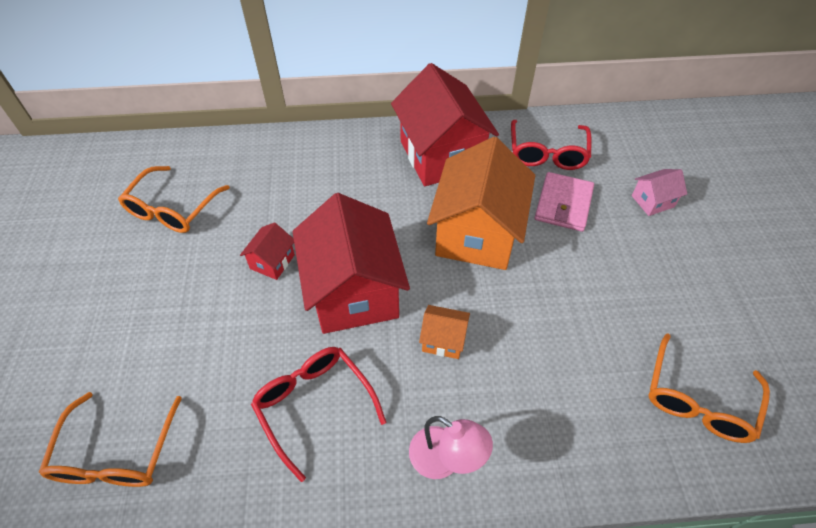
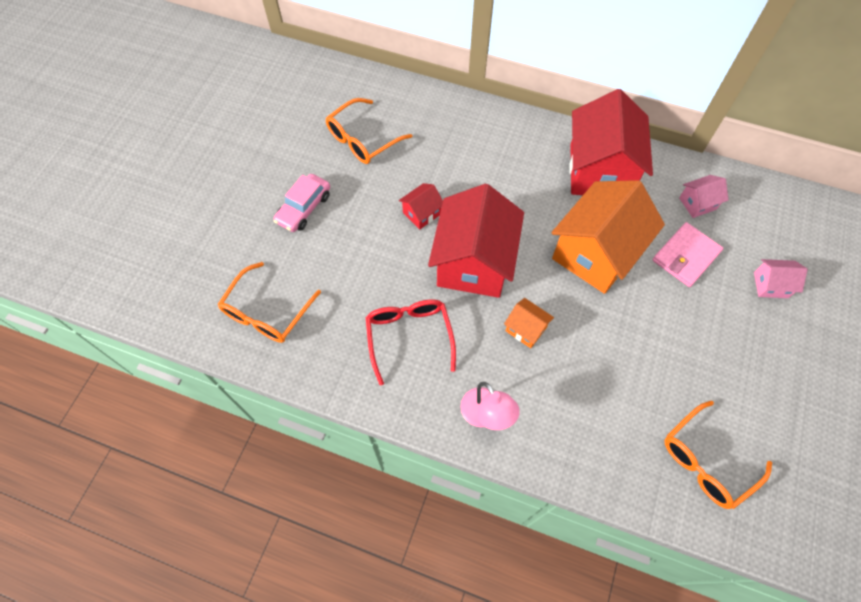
camera: 25 degrees right, 10 degrees up
(125, 307) = (304, 208): none -> pink car
(547, 153) = (697, 203): red glasses -> pink house

